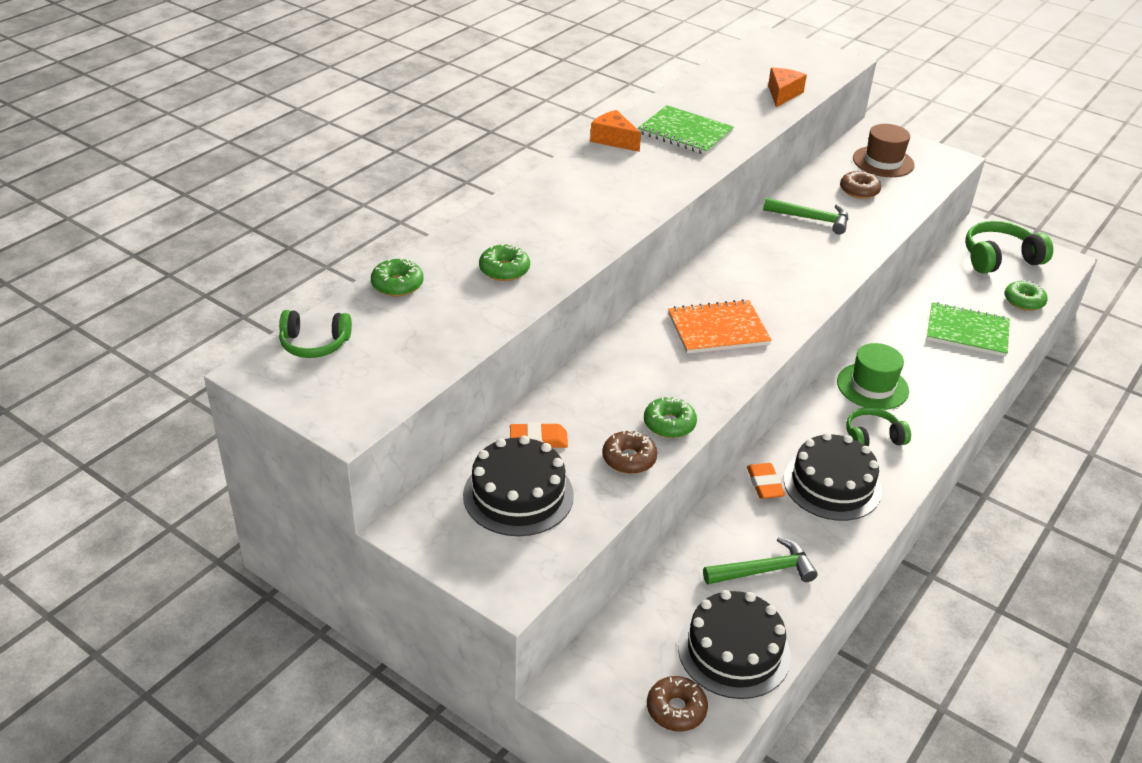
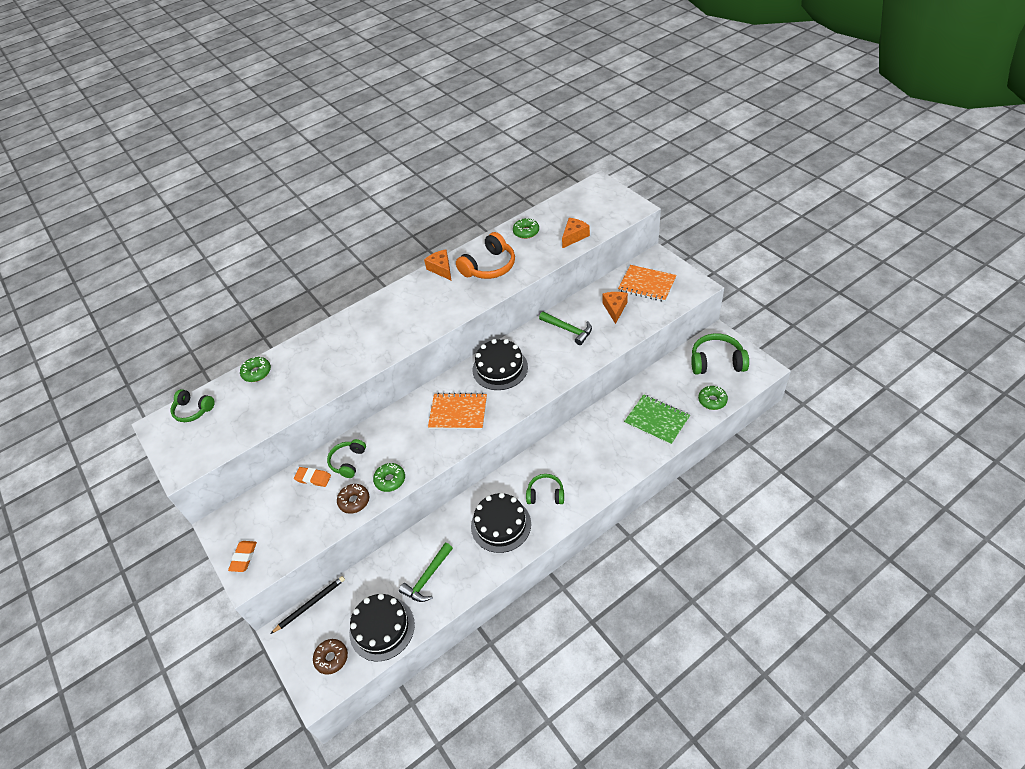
camera: 25 degrees right, 10 degrees up
(504, 270) = (319, 369): green donut -> green donut (526, 232)
(518, 495) = (283, 515): black cake -> black cake (500, 368)
(583, 410) = (348, 462): none -> green headphones
(591, 643) = (310, 605): none -> black pencil
(685, 133) = (489, 266): green notebook -> orange headphones
(764, 484) = (461, 516): orange eraser -> orange eraser (243, 557)
(764, 570) = (427, 577): green hammer -> green hammer turned 120 degrees clockwise
(859, 191) = (615, 309): brown donut -> orange cheese
(872, 386) = (568, 455): green hat -> none
(883, 162) = (647, 284): brown hat -> orange notebook

